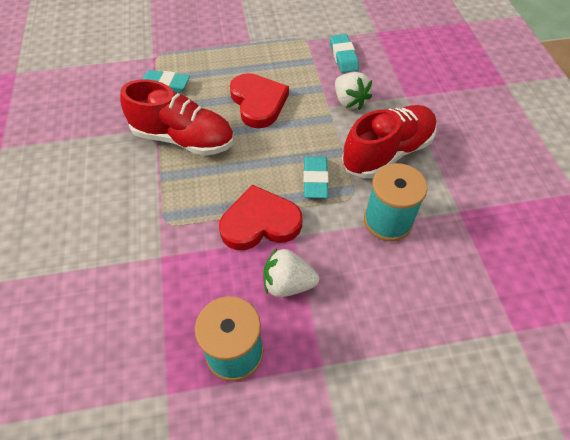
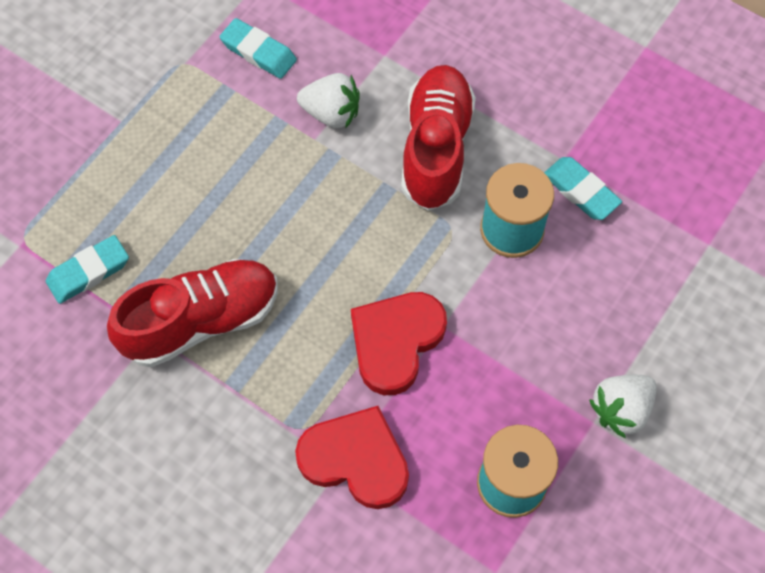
camera: 45 degrees left, 10 degrees up
(258, 103) = (231, 201): red heart -> red heart (355, 460)
(288, 284) = (488, 378): white strawberry -> white strawberry (621, 410)
(315, 180) = (398, 245): turquoise eraser -> turquoise eraser (581, 191)

